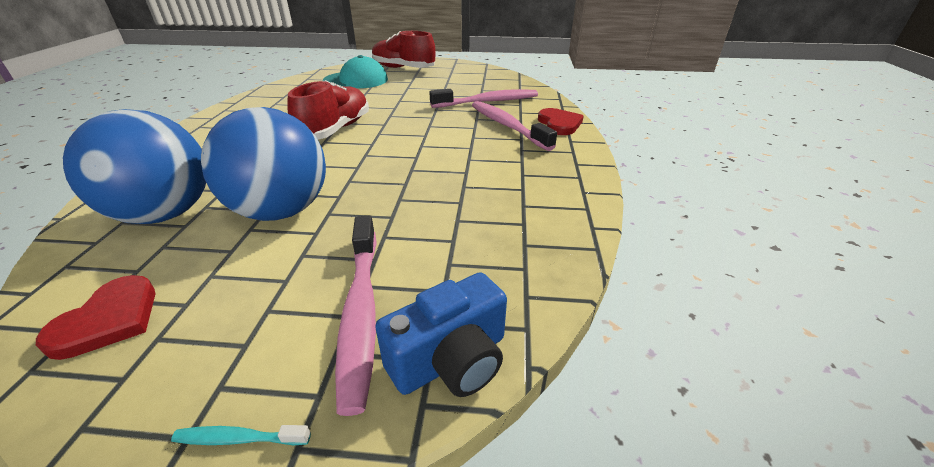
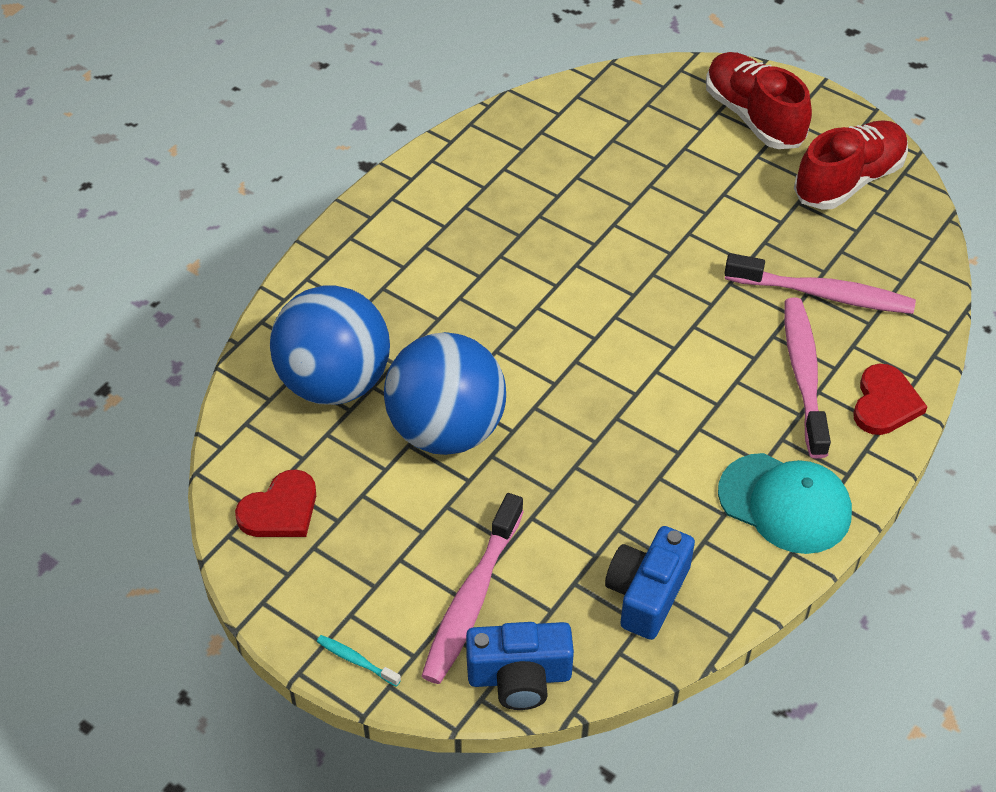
camera: 30 degrees right, 15 degrees up
(335, 130) = (562, 283): red shoe -> red shoe (848, 181)
(356, 80) = (653, 134): turquoise cap -> turquoise cap (785, 503)
(512, 248) = (647, 593): none -> blue camera

